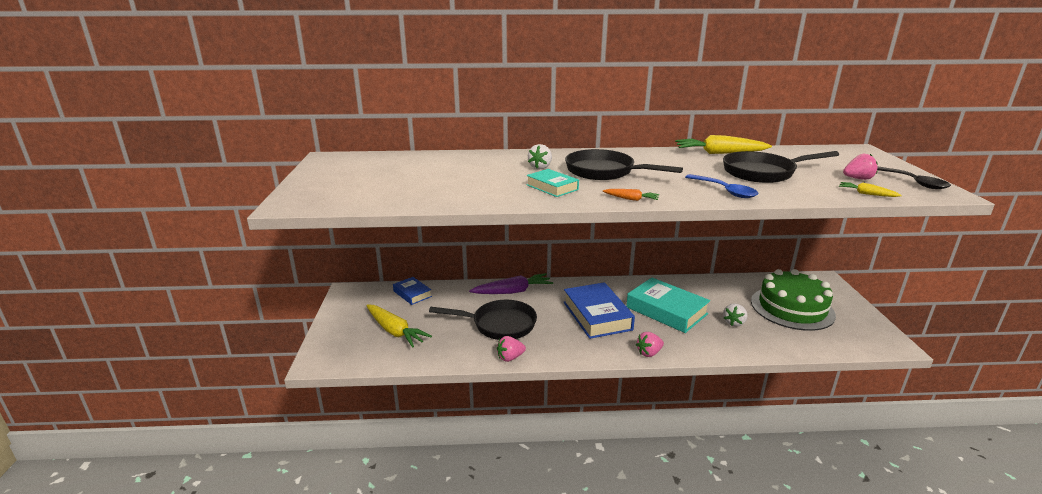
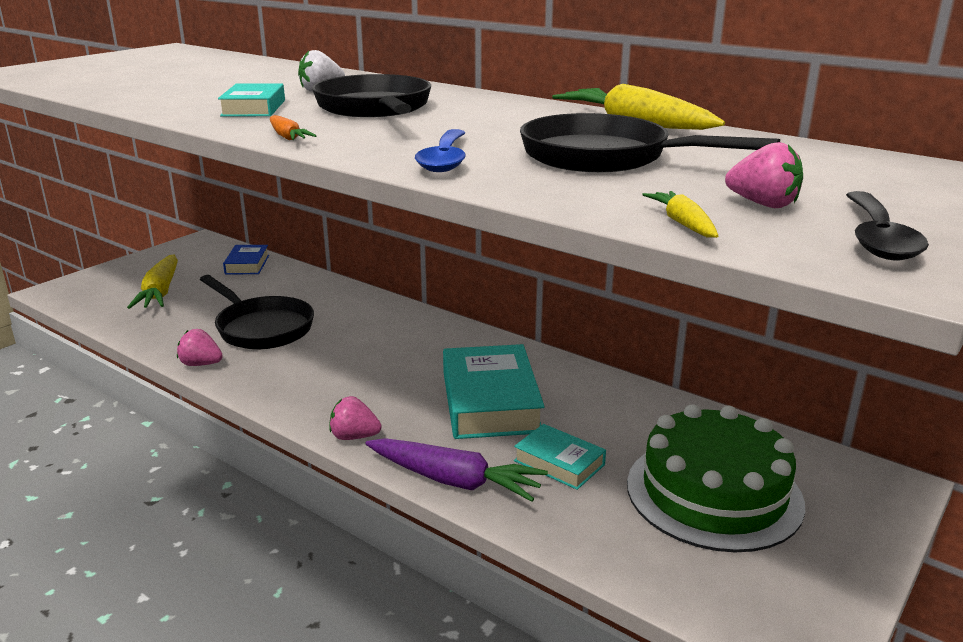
camera: 40 degrees right, 0 degrees up
(513, 291) = (348, 301): purple carrot -> purple carrot (455, 481)
(597, 316) = (385, 367): blue book -> none
(734, 323) = (559, 463): white strawberry -> turquoise book

